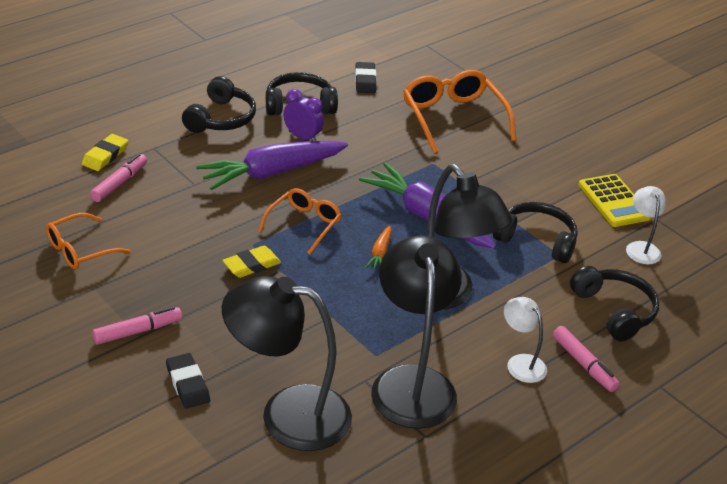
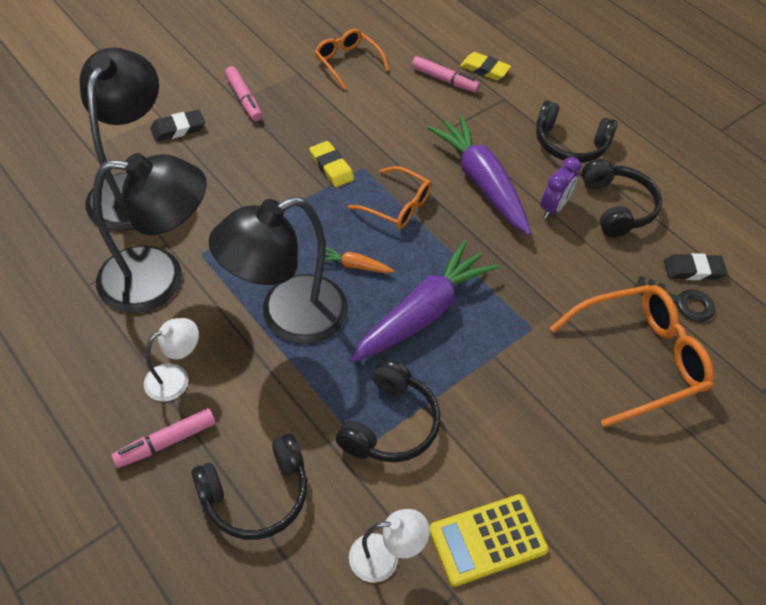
camera: 90 degrees right, 15 degrees up
(397, 91) = (681, 302): none -> black key

